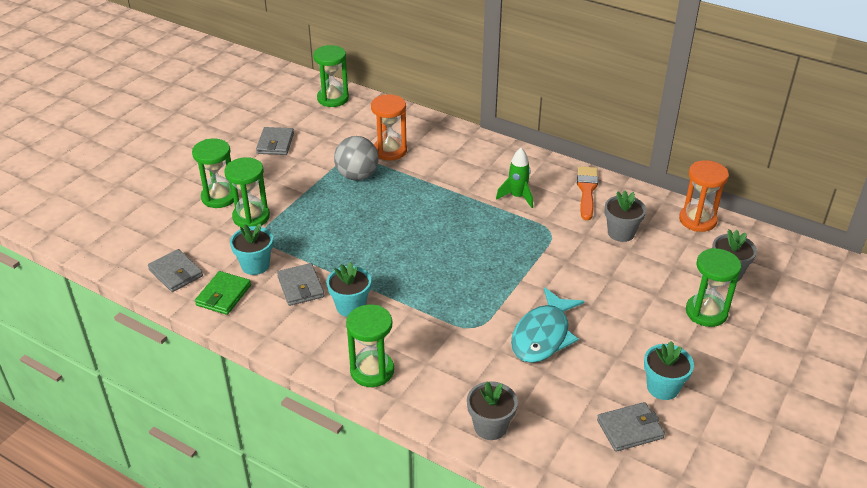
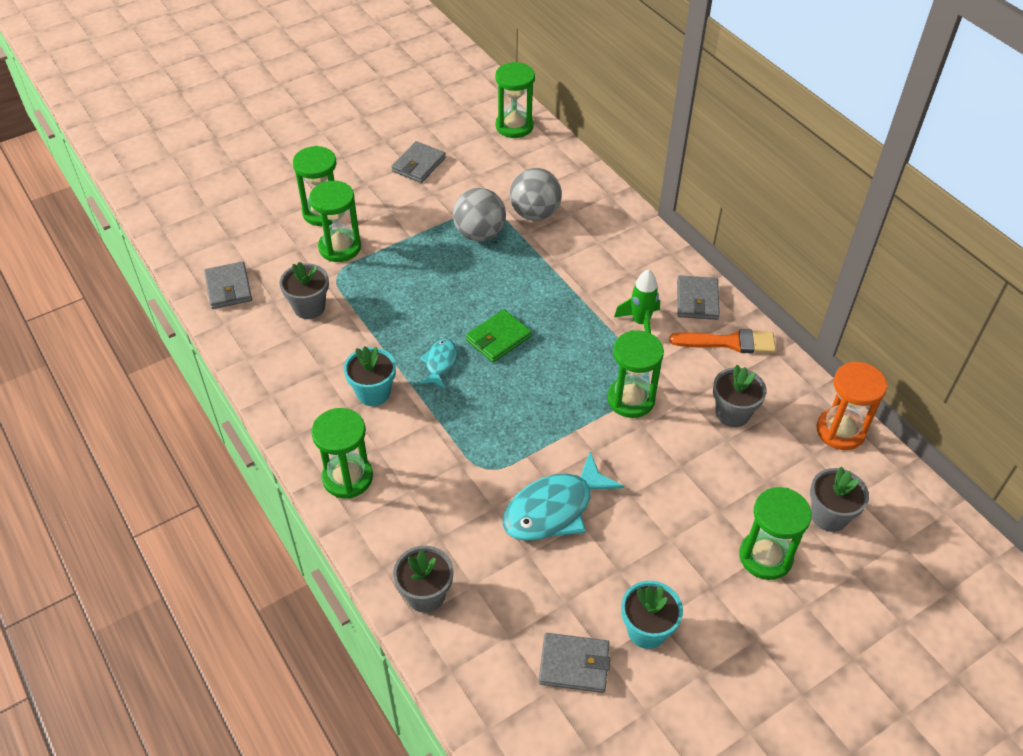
camera: 25 degrees right, 10 degrees up
(223, 295) = (258, 331): green wallet -> green wallet (498, 338)
(255, 265) = (309, 307): turquoise flower pot -> grey flower pot
(300, 287) = (338, 350): grey wallet -> grey wallet (697, 300)
(388, 270) = (440, 363): none -> turquoise fish
(390, 151) = (535, 214): orange hourglass -> grey ball
(546, 247) = (631, 399): none -> green hourglass
(587, 190) = (729, 342): orange brush -> orange brush turned 60 degrees clockwise

